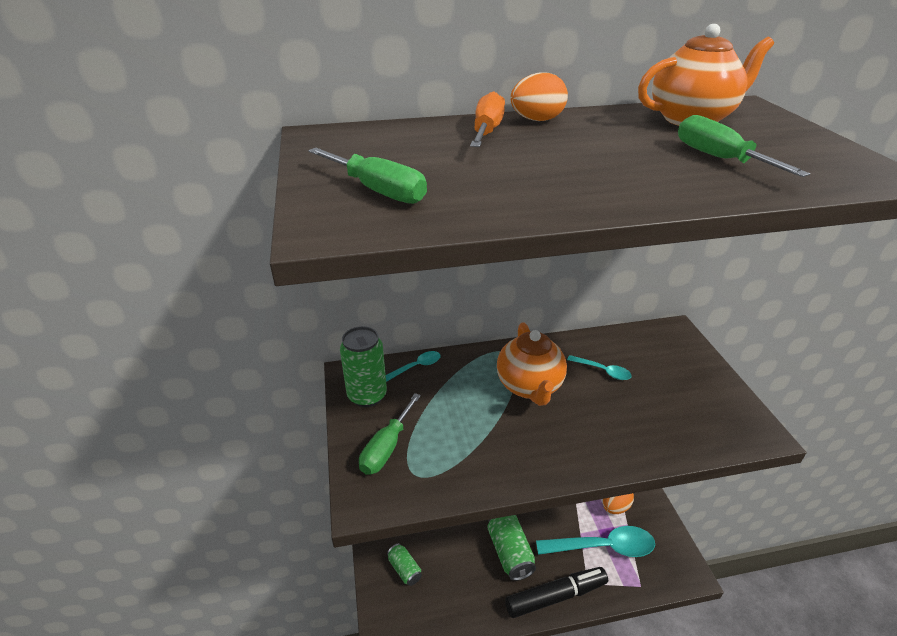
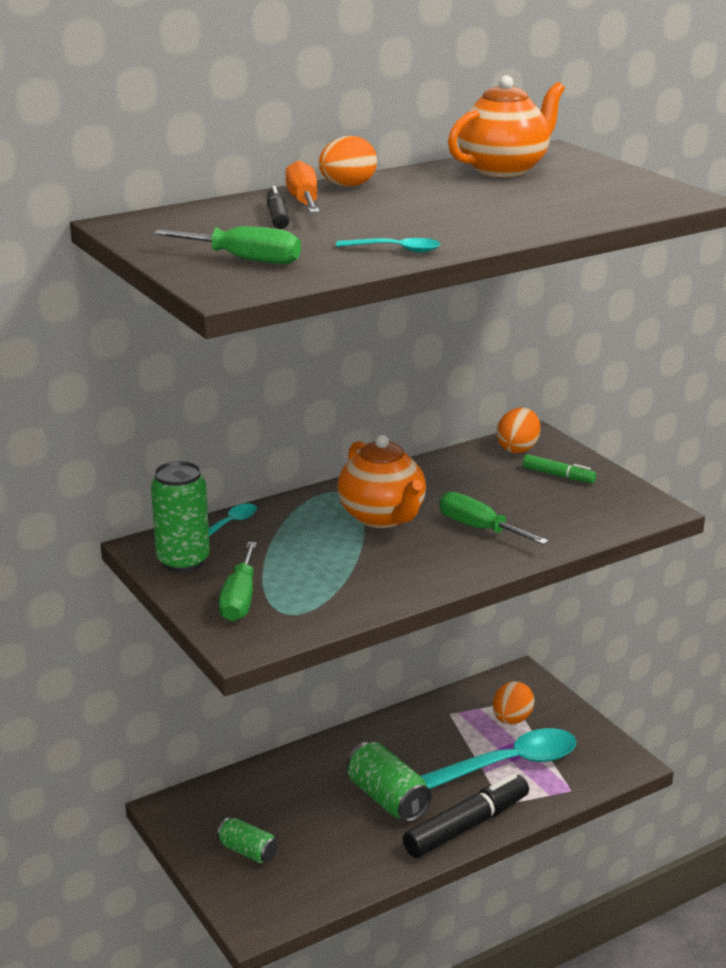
camera: 20 degrees left, 10 degrees down
(451, 144) = (277, 216): none -> black marker
(603, 371) = (464, 488): turquoise spoon -> turquoise spoon (396, 250)
(658, 340) = (518, 449): none -> orange egg
(683, 375) = (558, 476): none -> green marker
(719, 158) = (541, 200): green screwdriver -> green screwdriver (479, 528)

